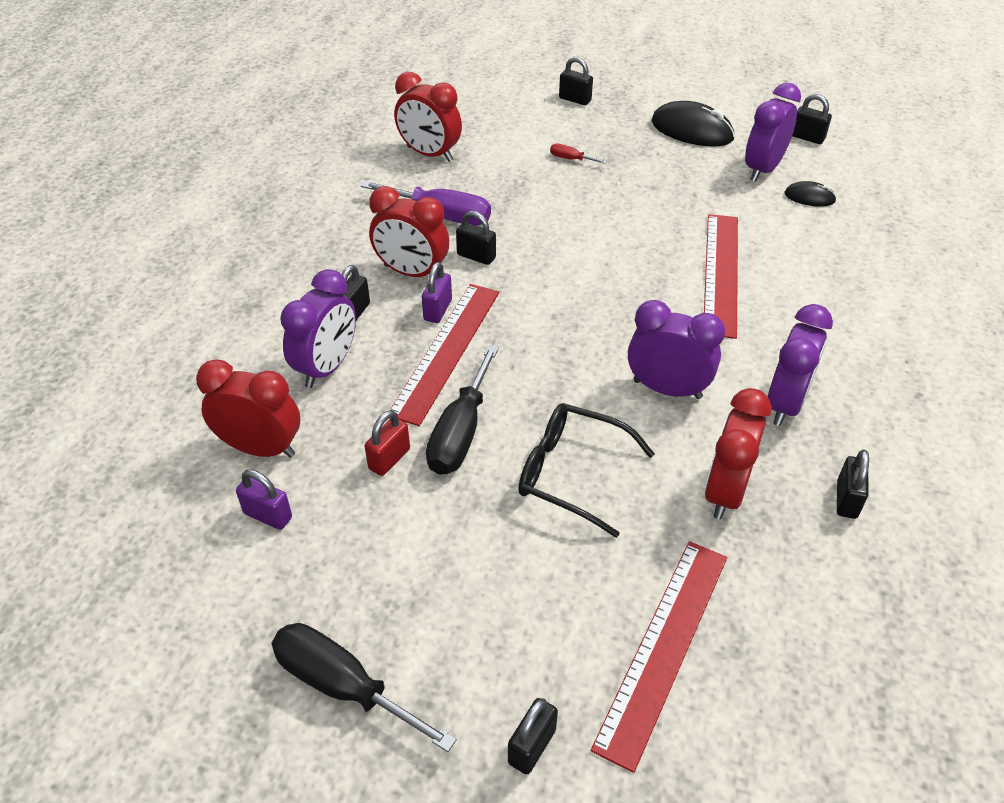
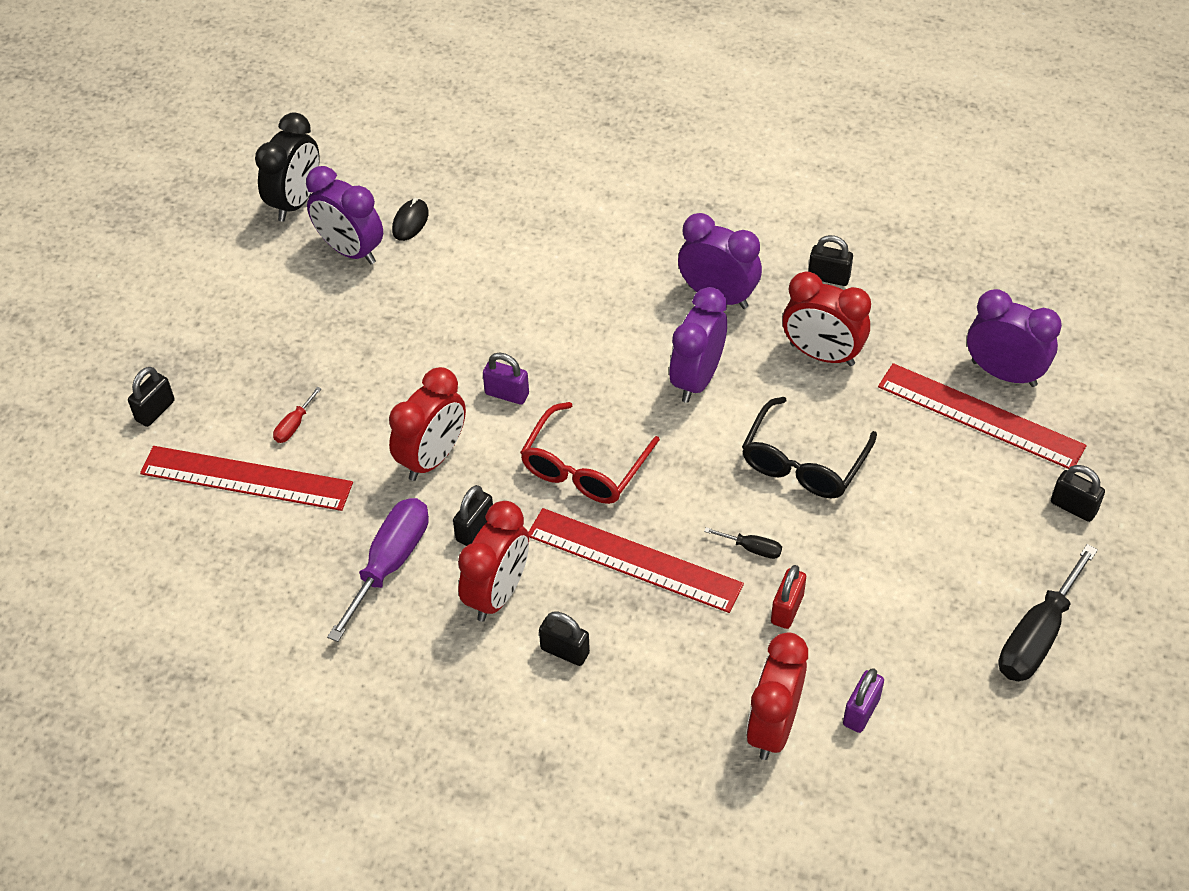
camera: 85 degrees left, 5 degrees up
(327, 367) = (654, 673): purple clock -> purple clock (1004, 373)
(389, 459) = (787, 609): red padlock -> red padlock turned 75 degrees clockwise
(429, 154) = (251, 576): red clock -> red clock (432, 458)
(437, 310) = (567, 568): purple padlock -> purple padlock (507, 394)
(460, 432) = (752, 548): black screwdriver -> black screwdriver, size x0.46
(547, 316) = (584, 467): none -> red glasses
(692, 130) = (257, 301): black mouse -> none
(721, 273) = (529, 314): red ruler -> red ruler (246, 478)
(807, 137) = (296, 202): black padlock -> black clock

